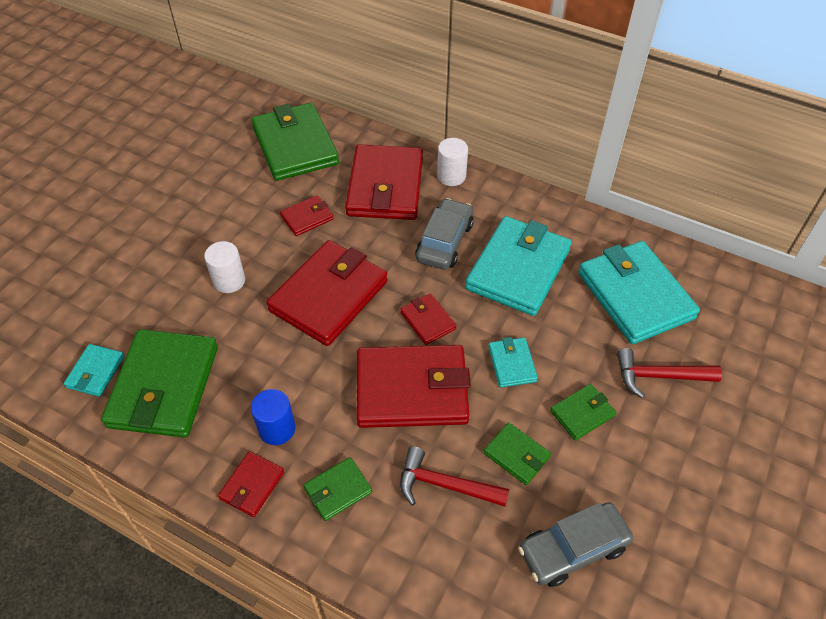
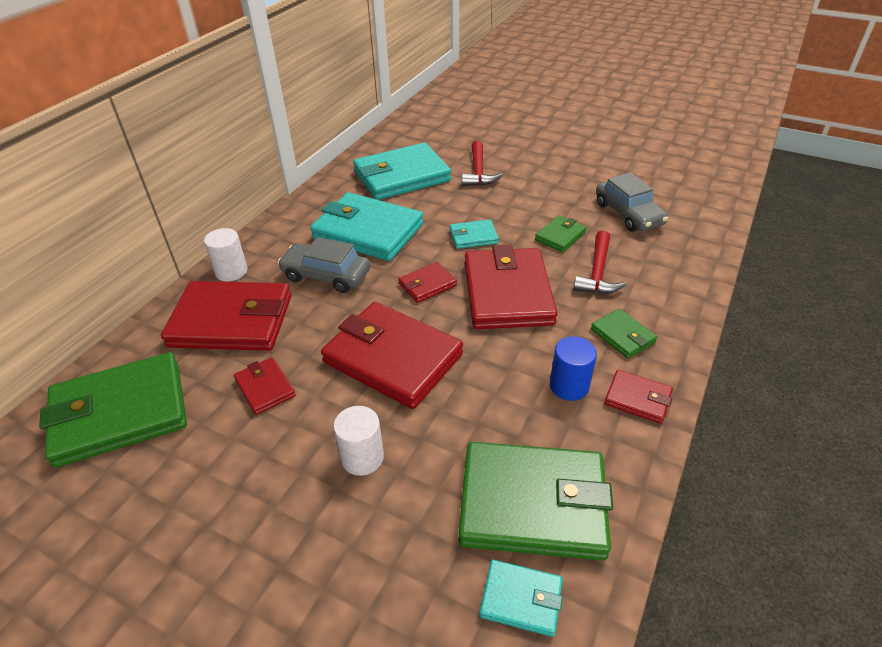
camera: 90 degrees left, 10 degrees down
(582, 413) = (516, 205): green wallet -> none

